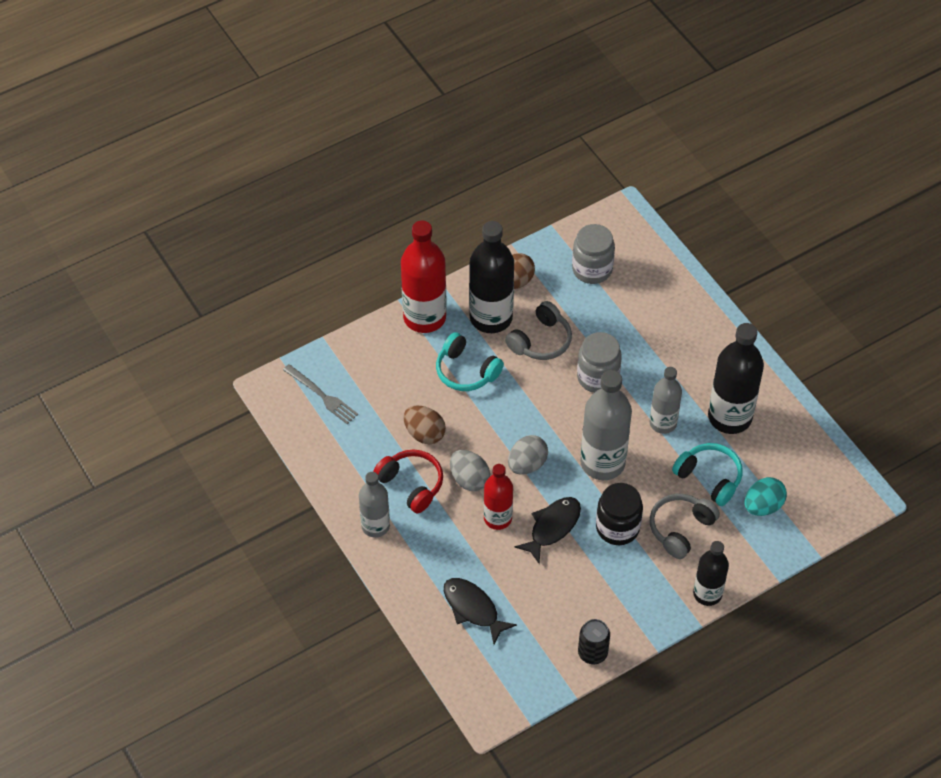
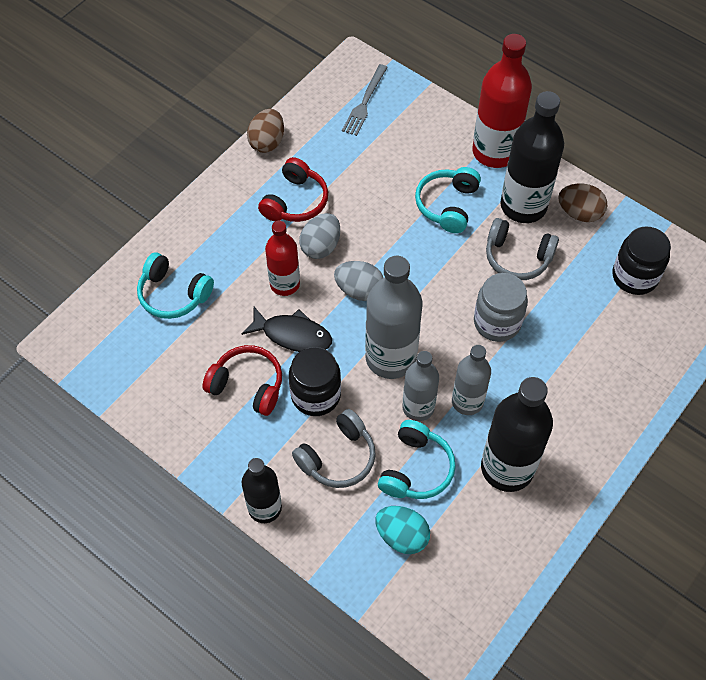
camera: 70 degrees right, 5 degrees up
(375, 526) = (237, 188): grey bottle -> grey bottle (418, 407)
(424, 434) = (358, 194): brown egg -> brown egg (267, 142)
(473, 608) = (173, 294): black fish -> turquoise headphones
(589, 575) = (247, 385): none -> red headphones
(592, 269) = (635, 276): grey jar -> black jar
(592, 653) = (155, 415): black can -> none
(680, 529) = (338, 457): grey headphones -> grey headphones turned 120 degrees clockwise

